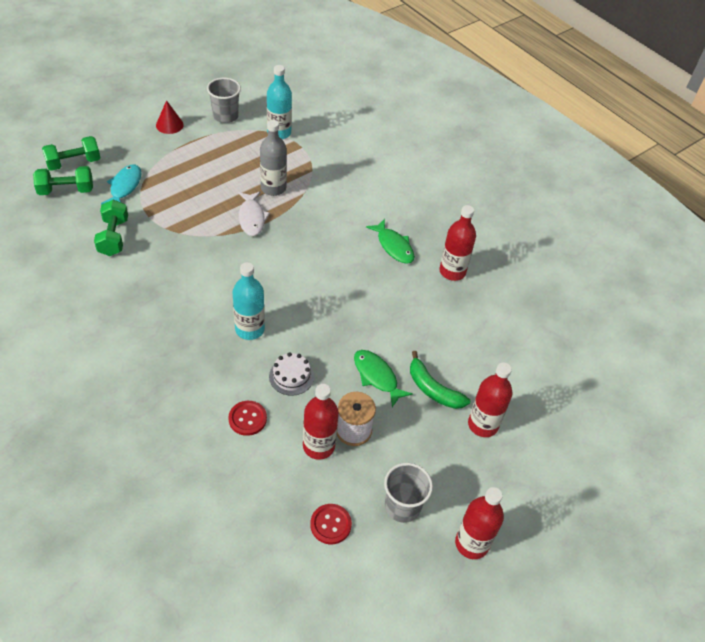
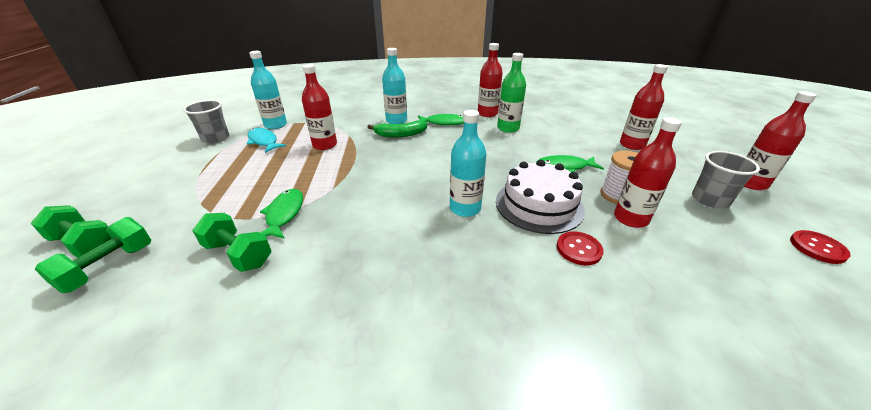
camera: 50 degrees left, 15 degrees down
(74, 163) = (85, 244): green dumbbell -> green dumbbell turned 75 degrees counterclockwise
(124, 187) = (187, 219): turquoise fish -> turquoise fish (264, 141)
(165, 230) = (284, 214): none -> green fish
(169, 125) = (168, 166): red cone -> none
(252, 218) = (340, 164): white fish -> none
(273, 188) = (325, 145): grey bottle -> red bottle
(291, 376) = (539, 205): white cake -> white cake, size x1.87
(330, 524) = (732, 244): red button -> red button (817, 248)
(364, 208) = (396, 121): none -> turquoise bottle
(428, 303) = (508, 128): none -> green bottle
(433, 389) = (590, 151): green banana -> green banana (400, 134)

